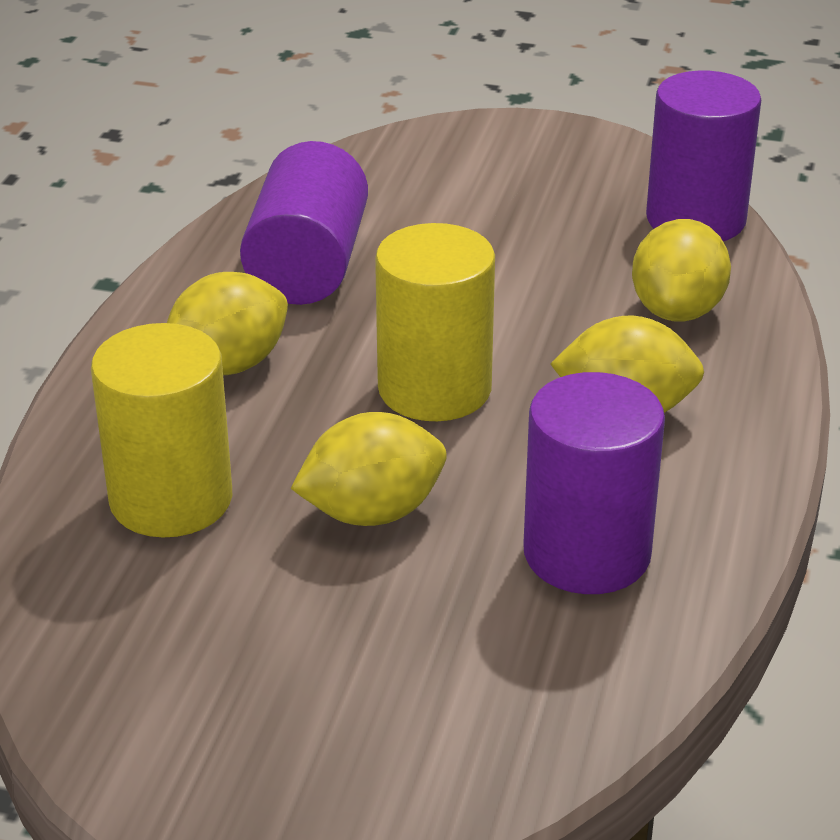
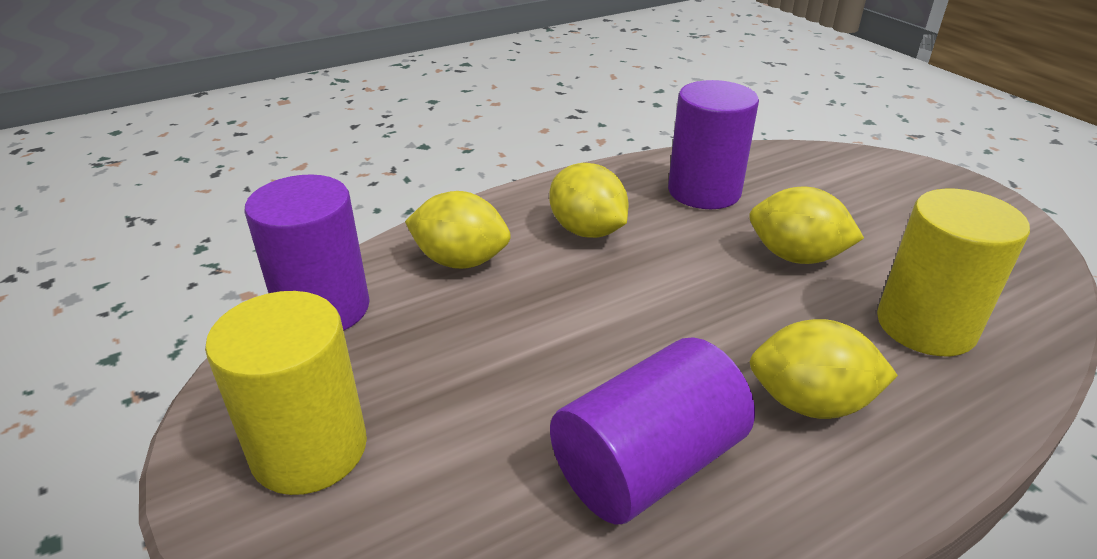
camera: 135 degrees left, 0 degrees up
(434, 389) = (676, 299): yellow cylinder -> yellow cylinder (309, 449)
(677, 310) = (461, 261): yellow lemon -> yellow lemon turned 45 degrees clockwise

